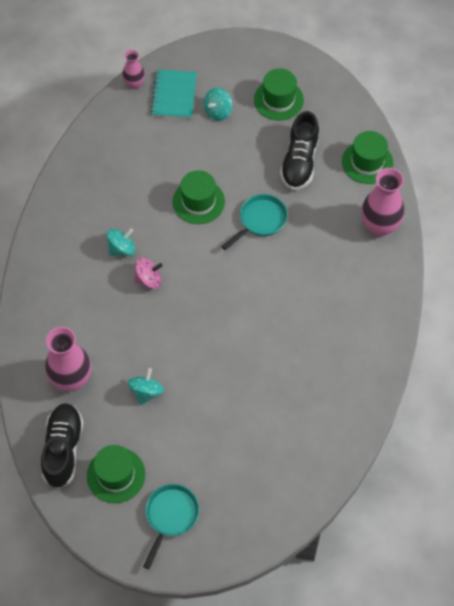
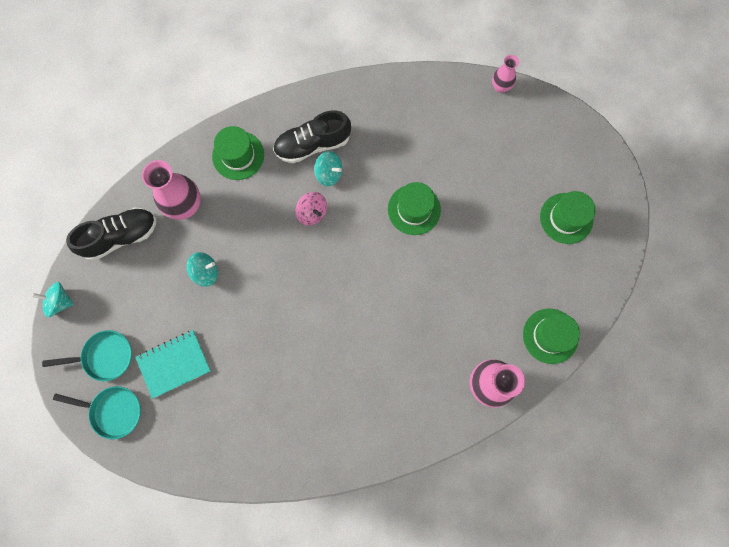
camera: 60 degrees right, 15 degrees up
(116, 475) = (119, 291): green hat -> green hat (238, 155)
(174, 95) = (510, 126): turquoise notebook -> turquoise notebook (174, 364)
(218, 112) = (518, 173): turquoise spinning top -> turquoise spinning top (60, 302)
(260, 221) = (427, 273): turquoise pan -> turquoise pan (113, 411)
(299, 162) = (510, 274): black shoe -> black shoe (313, 144)

